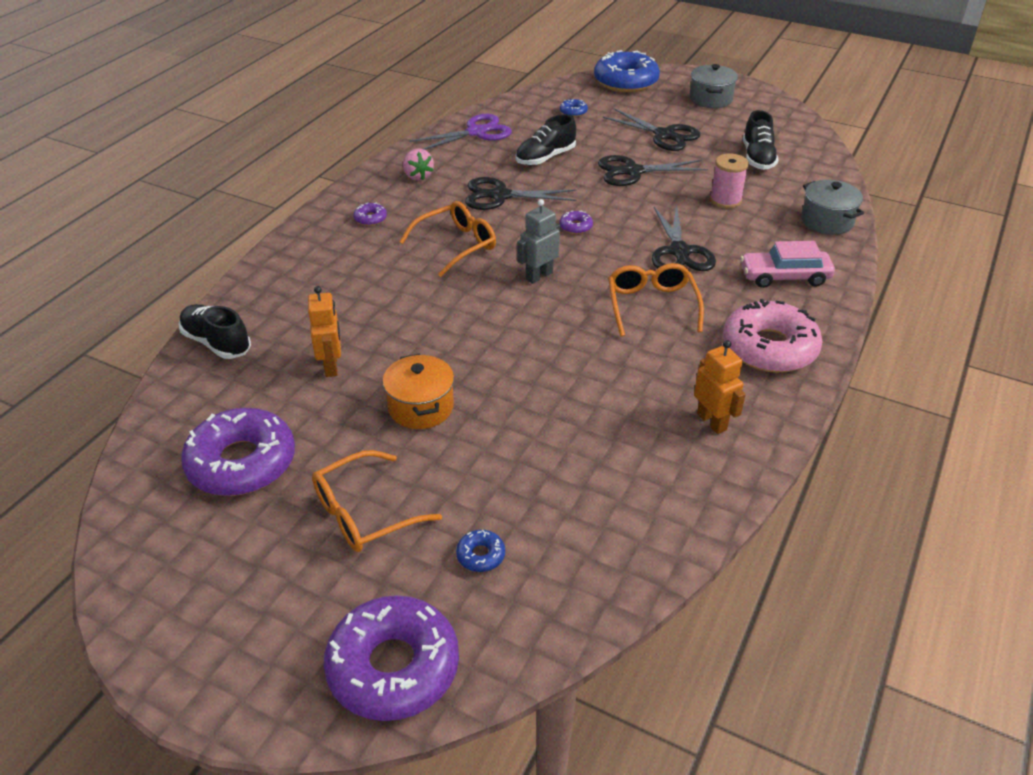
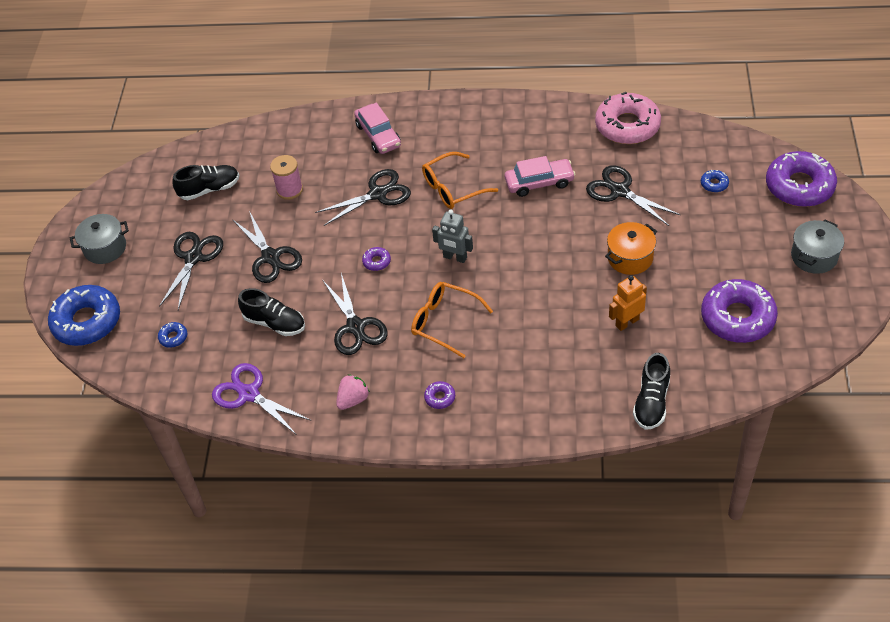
camera: 110 degrees left, 10 degrees up
(364, 513) = (726, 242): orange glasses -> none
(542, 445) = (619, 191): none -> black scissors
(612, 377) = (539, 183): none -> pink car
(712, 421) = (548, 130): orange robot -> none
(769, 348) = (463, 124): pink donut -> pink donut (627, 126)
(827, 221) = (292, 131): grey pot -> grey pot (814, 256)

